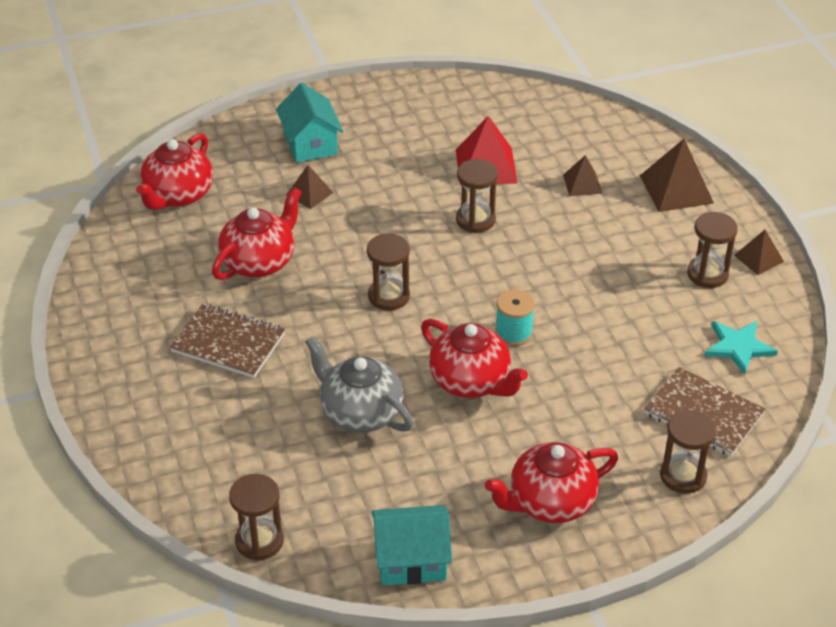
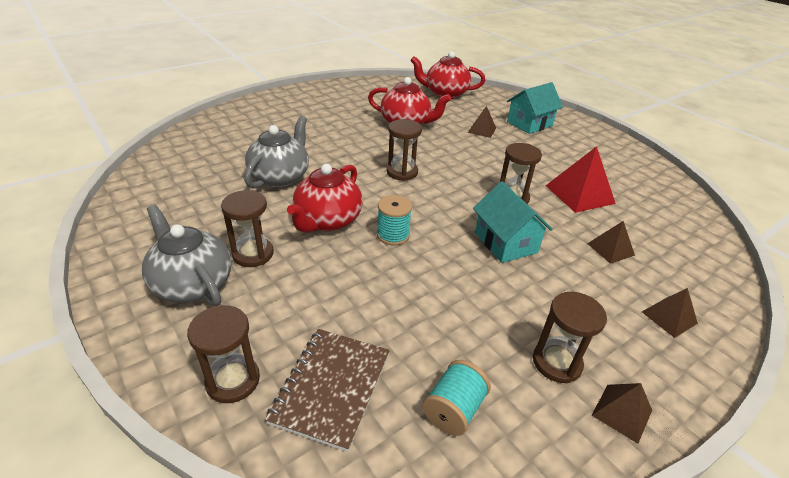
camera: 70 degrees right, 5 degrees down
(228, 343) = (329, 124): brown notebook -> none
(259, 541) = (158, 158): brown hourglass -> brown hourglass (253, 254)
(411, 560) = (132, 219): turquoise house -> turquoise house (505, 242)
(550, 502) = (192, 284): red teapot -> grey teapot
(676, 189) = (669, 317): brown pyramid -> brown pyramid, size x0.58
(738, 347) = (453, 409): turquoise star -> turquoise spool

